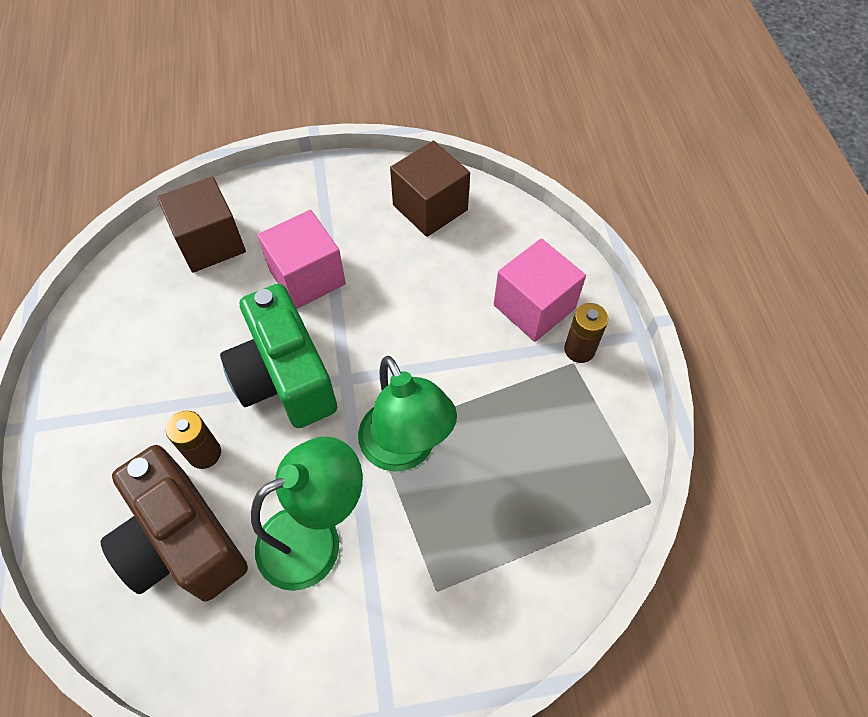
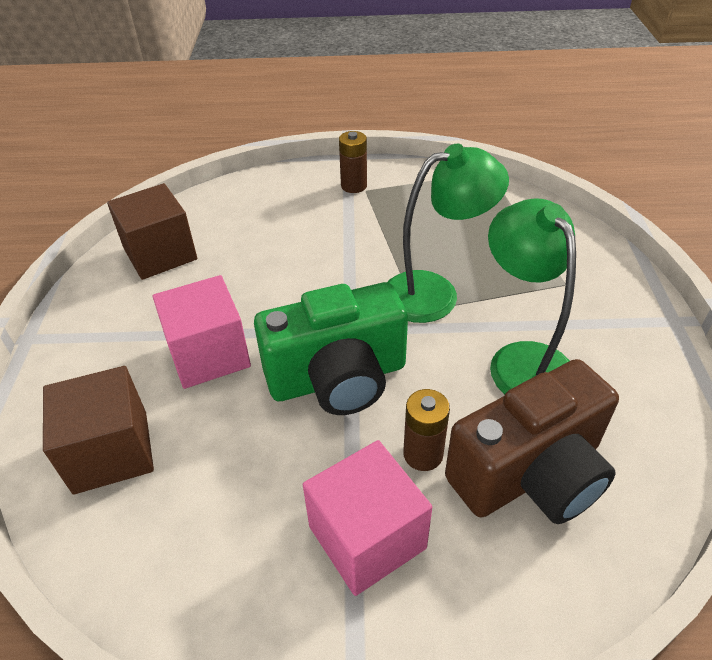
camera: 80 degrees left, 15 degrees down
(534, 307) = (304, 203): pink cube -> pink cube (367, 537)

